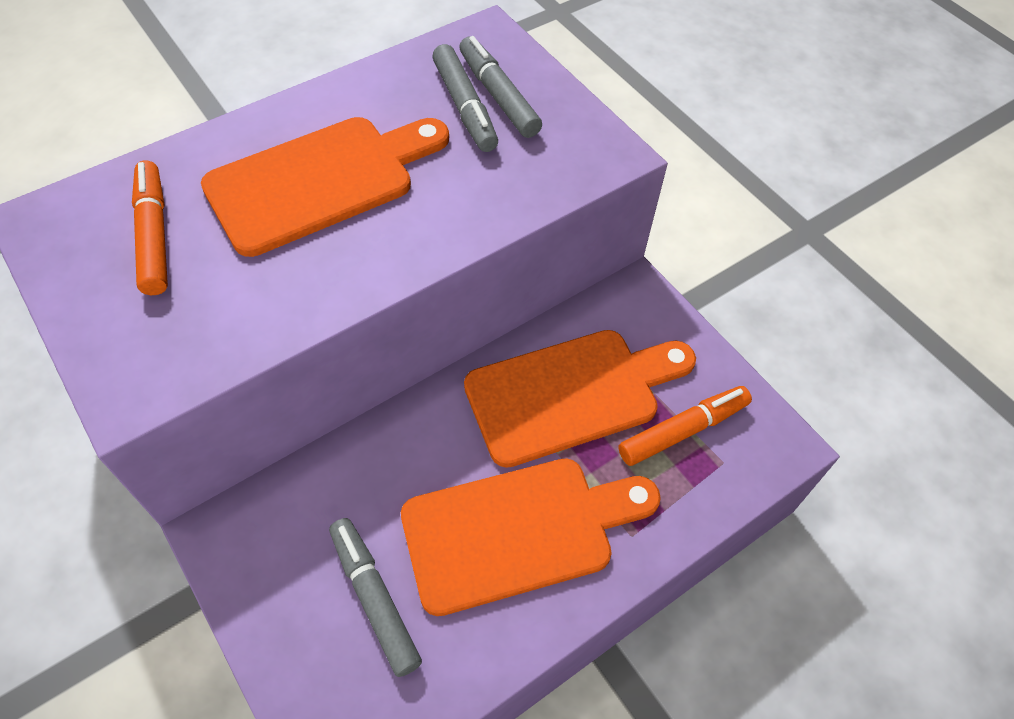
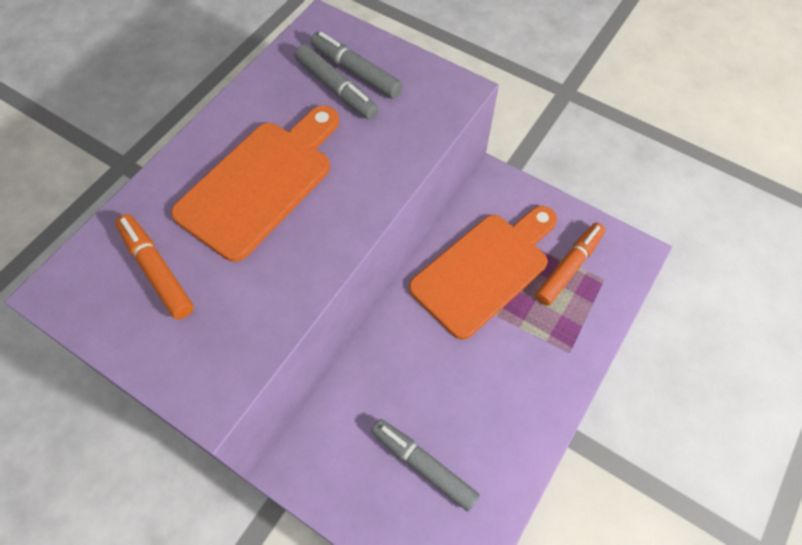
camera: 20 degrees left, 5 degrees up
(518, 531) = (496, 379): orange cutting board -> none

